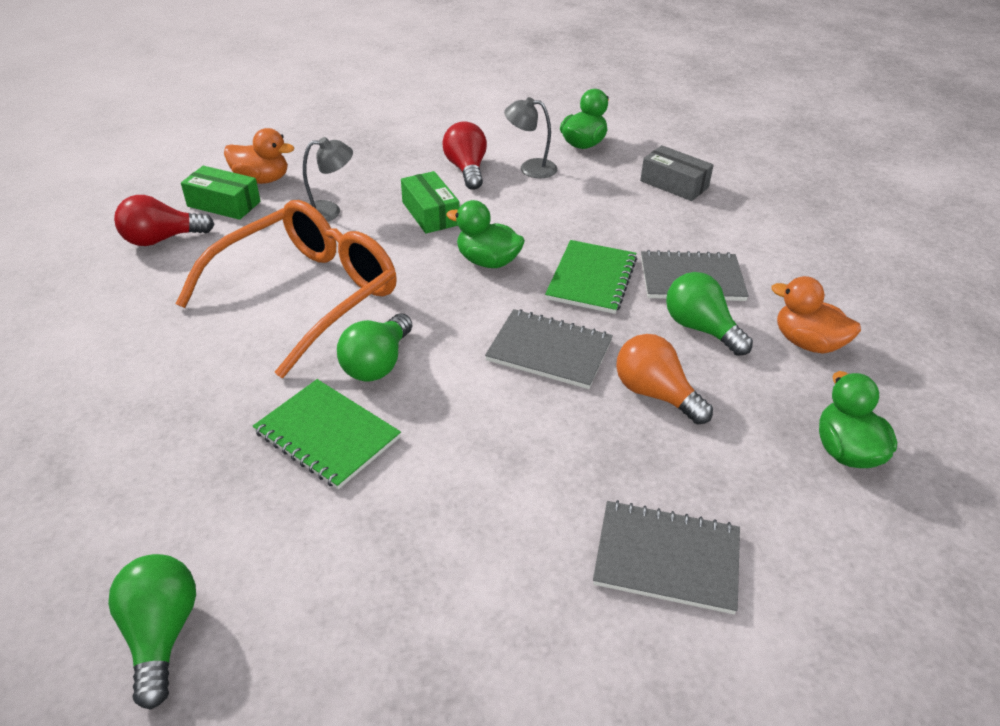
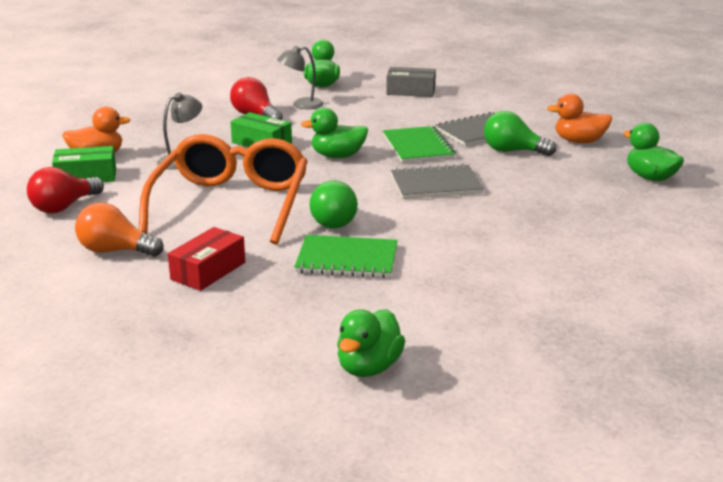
camera: 30 degrees left, 15 degrees down
(161, 634) = (369, 367): green light bulb -> green duck
(181, 389) = (208, 271): none -> red box
(655, 394) = (523, 185): orange light bulb -> orange light bulb (115, 251)
(667, 558) = (612, 243): grey notebook -> none

